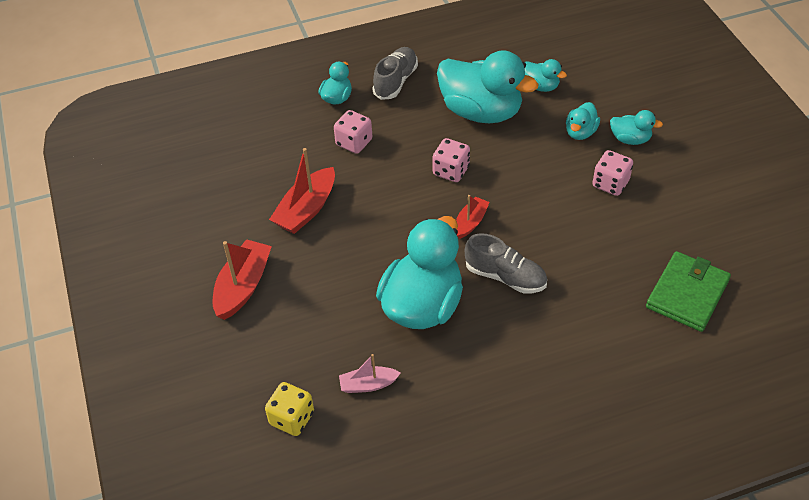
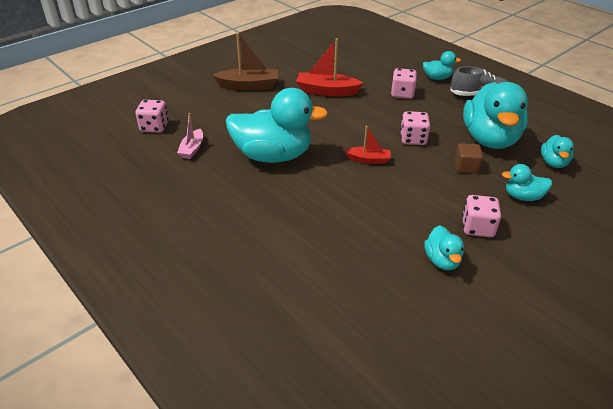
camera: 65 degrees right, 10 degrees down
(243, 286) = (249, 86): red boat -> brown boat
(292, 418) = (154, 127): yellow dice -> pink dice
(368, 384) = (192, 149): pink boat -> pink boat turned 135 degrees counterclockwise
(505, 277) = (325, 189): grey shoe -> none
(519, 151) = (466, 167): none -> brown cube
(630, 139) = (547, 230): turquoise duck -> turquoise duck (442, 260)
(687, 294) = (379, 309): green wallet -> none

